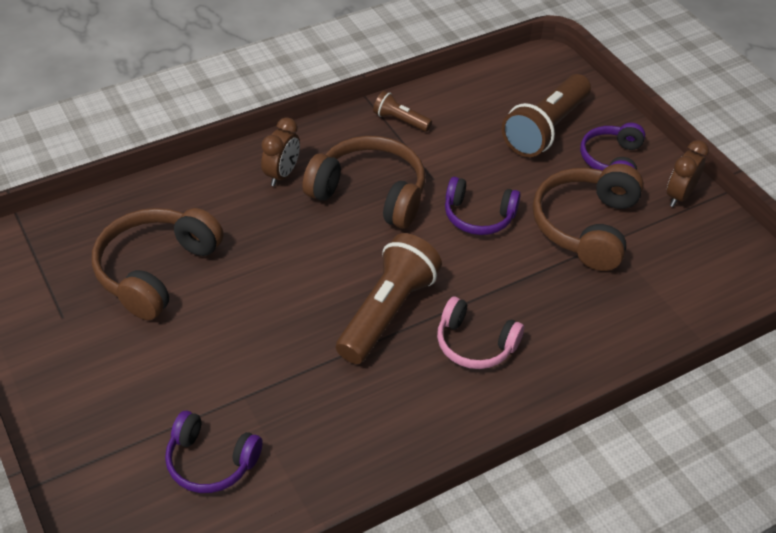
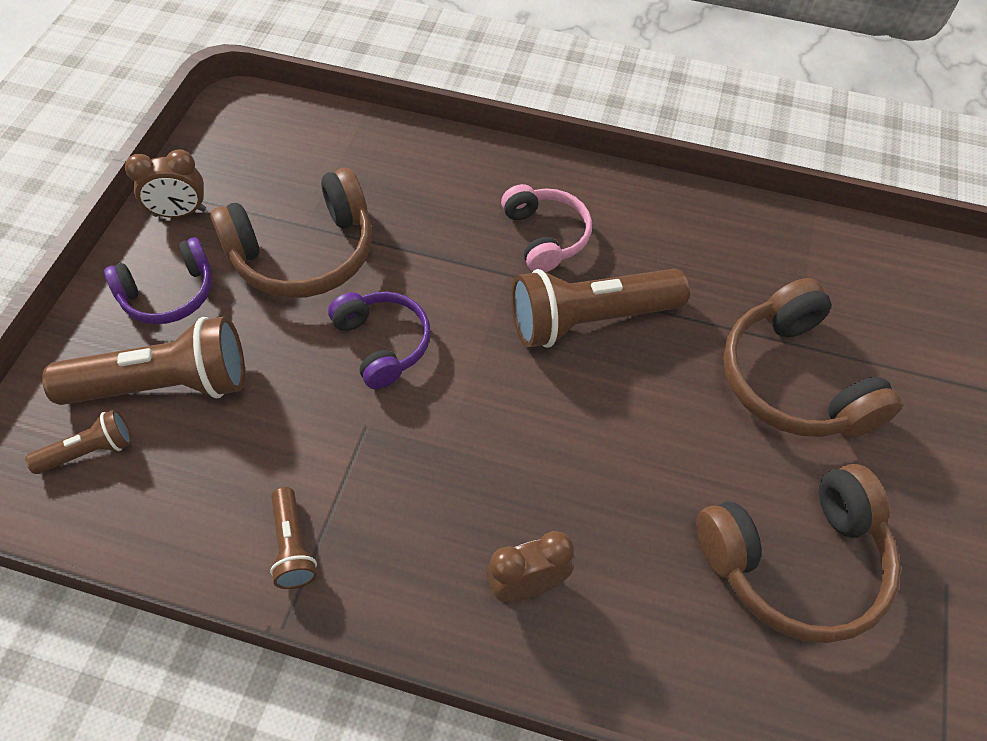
camera: 135 degrees left, 10 degrees up
(211, 461) = (870, 312): purple headphones -> none
(369, 193) = (456, 466): brown headphones -> brown headphones (794, 380)
(532, 90) = (89, 451): none -> brown flashlight

